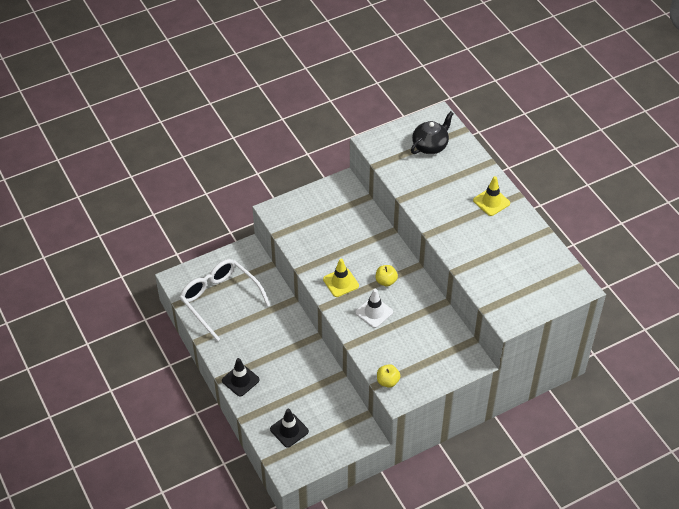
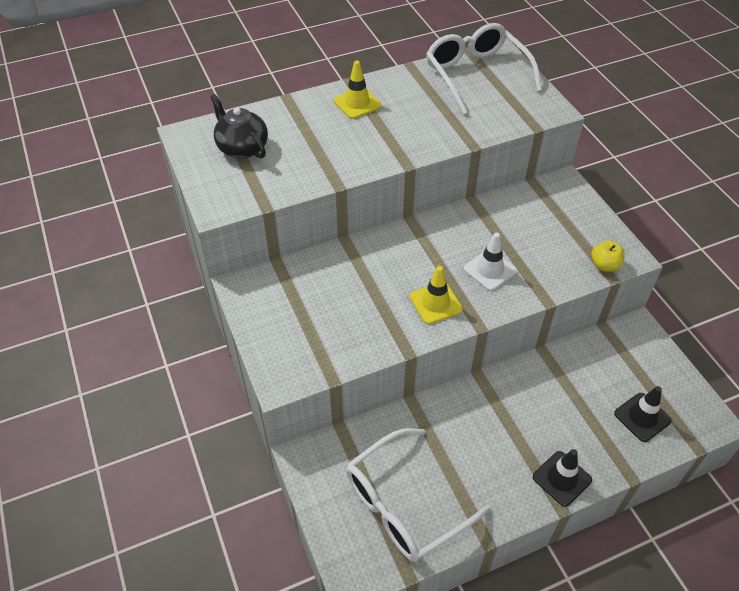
camera: 85 degrees left, 0 degrees up
(386, 281) = (435, 253): yellow apple -> none
(544, 272) = (476, 75): none -> white glasses

